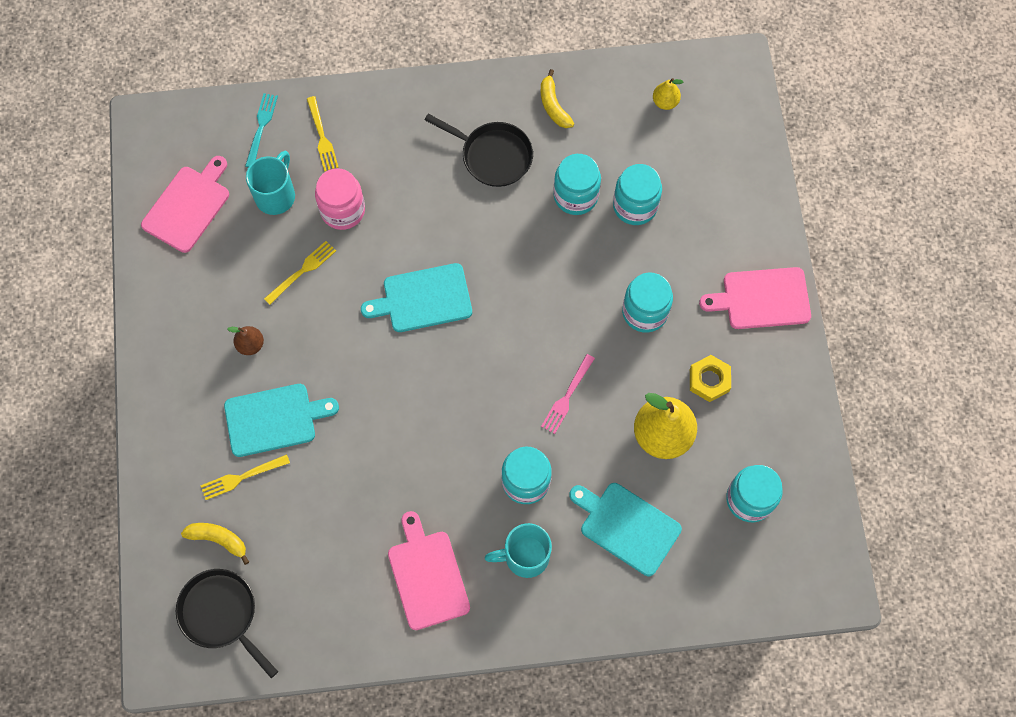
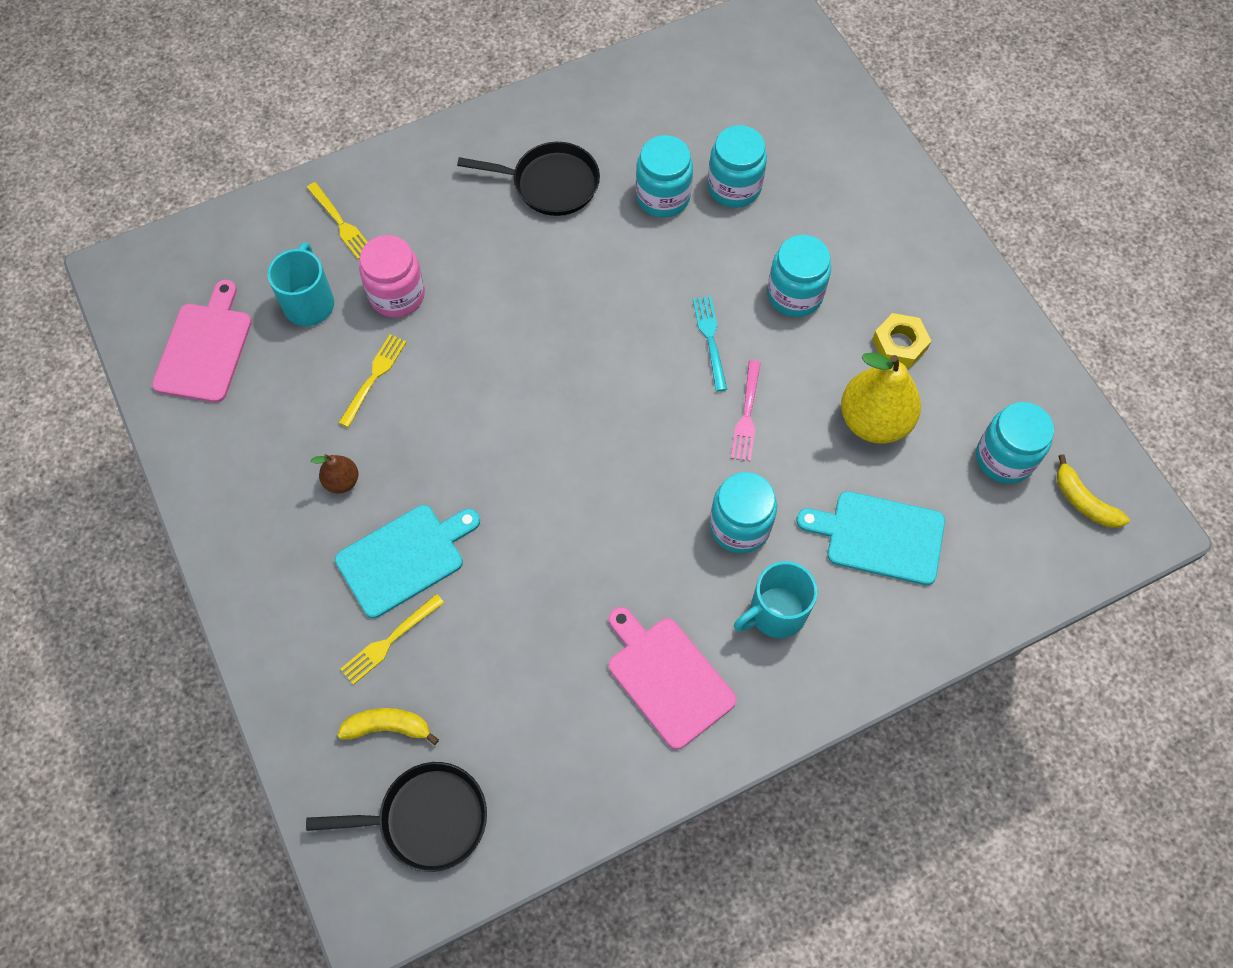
camera: 20 degrees left, 5 degrees down
(221, 614) = (426, 819): black pan -> black pan turned 150 degrees clockwise
(261, 127) = (263, 235): turquoise fork -> turquoise fork (710, 339)
(423, 299) = (532, 362): turquoise cutting board -> none
(553, 106) = (597, 112): yellow banana -> yellow banana (1084, 501)
(665, 102) = (720, 72): yellow pear -> none
(762, 299) = (917, 240): pink cutting board -> none

